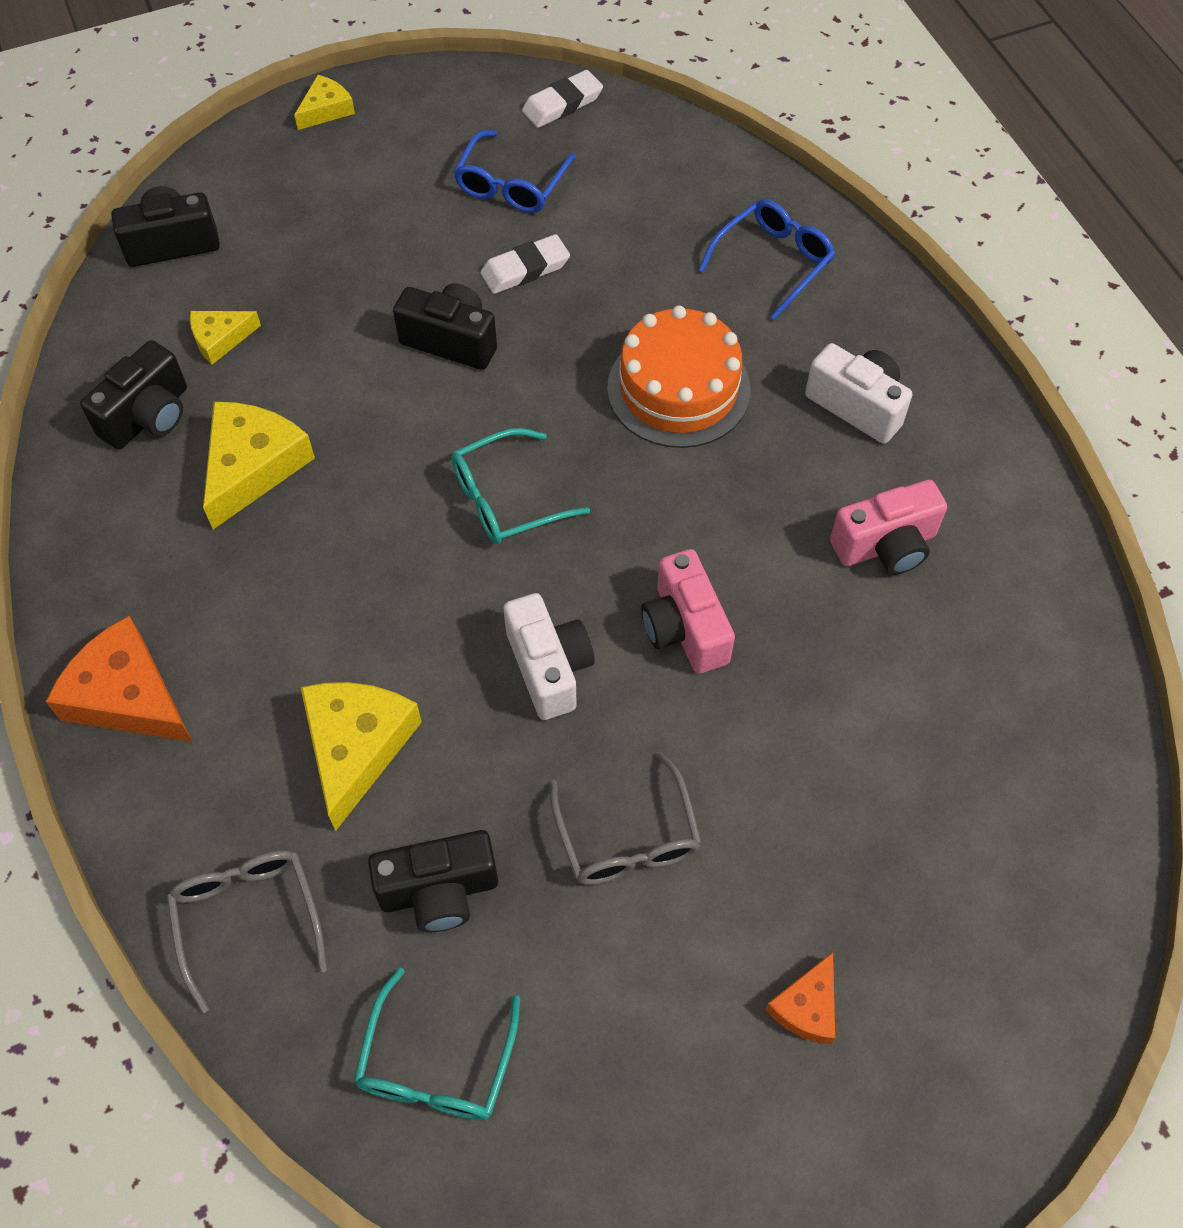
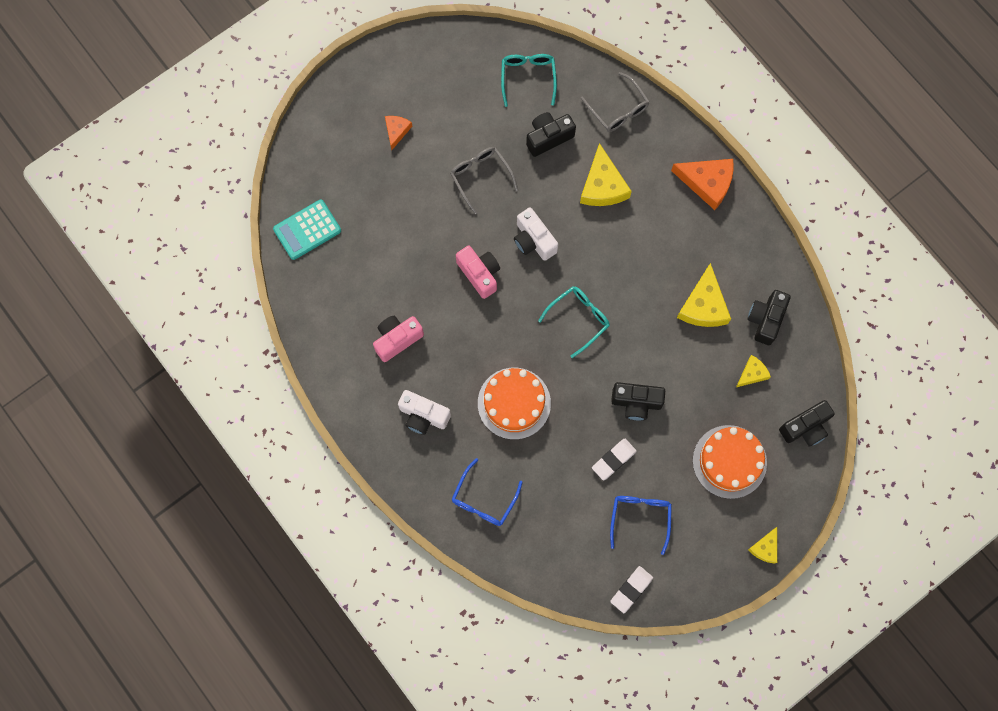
camera: 165 degrees right, 15 degrees up
(326, 225) = (729, 461): none -> orange cake
(1058, 815) = (307, 230): none -> turquoise calculator

